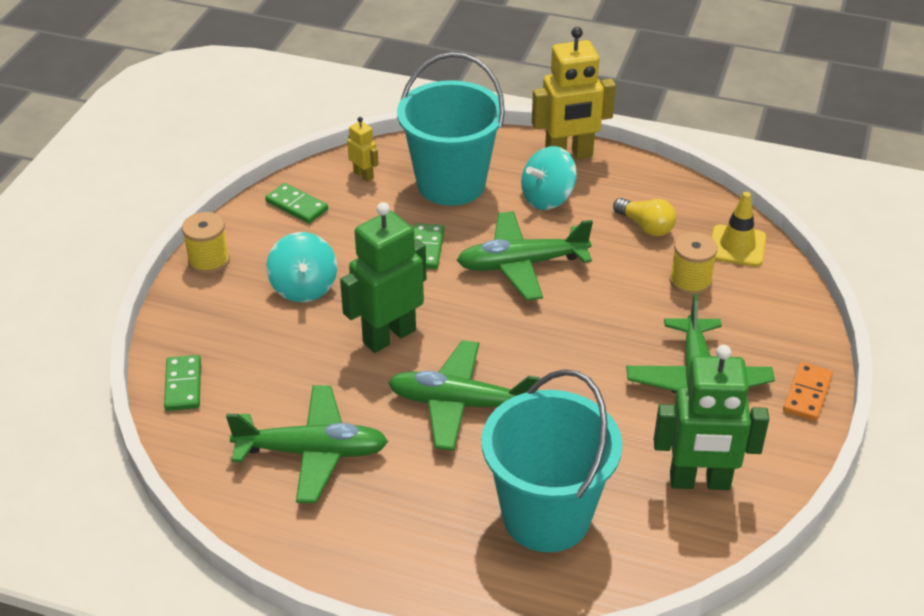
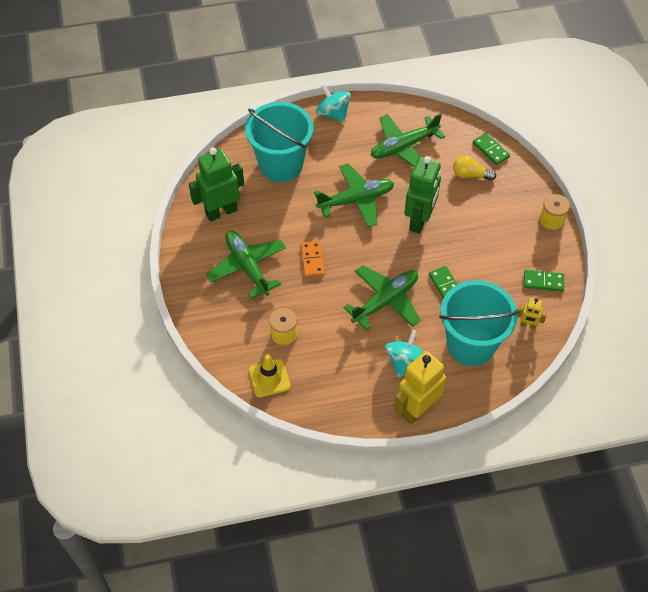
camera: 150 degrees right, 15 degrees up
(304, 287) = (487, 229): turquoise spinning top -> turquoise spinning top (333, 114)
(646, 226) = (332, 367): yellow light bulb -> yellow light bulb (470, 175)
(807, 394) = (188, 286): orange domino -> orange domino (312, 260)

